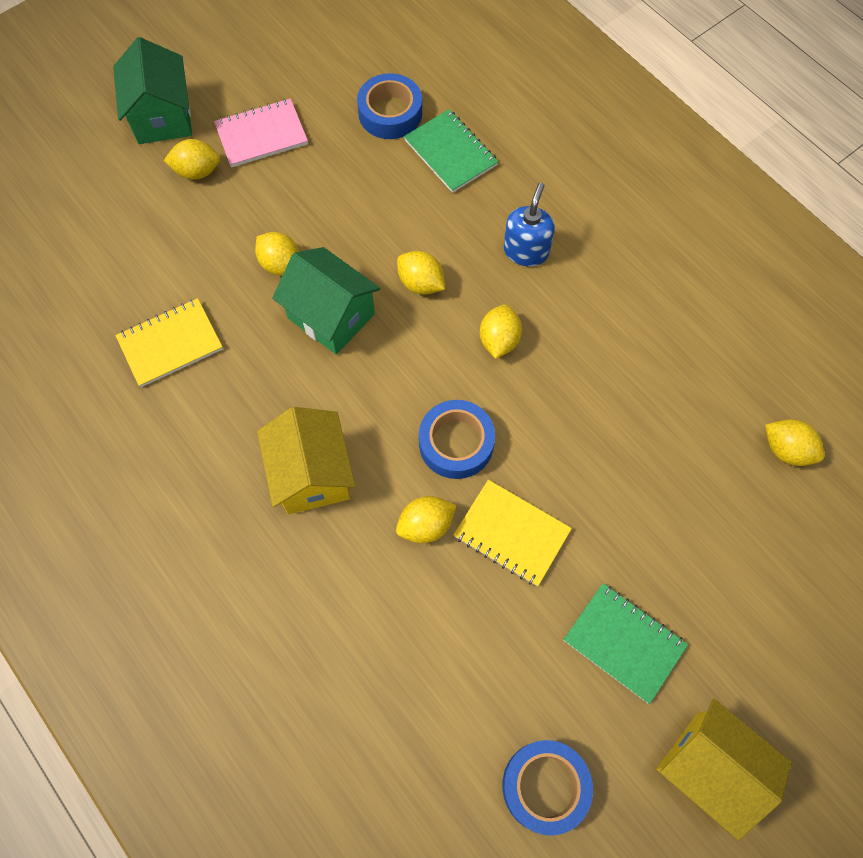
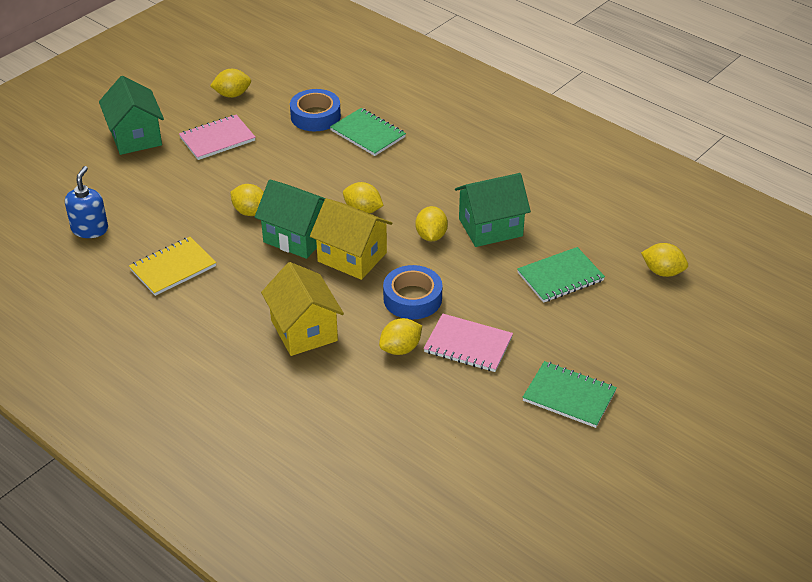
camera: 10 degrees left, 25 degrees down
(197, 171) = (171, 165): yellow lemon -> yellow lemon (232, 95)
(512, 533) = (468, 345): yellow notebook -> pink notebook
(526, 251) = (439, 183): blue soap dispenser -> blue soap dispenser (90, 229)
(545, 786) = (530, 487): blue tape -> none
(577, 337) = (490, 227): none -> green house
(651, 437) = (560, 277): none -> green notebook
(708, 768) = (651, 459): yellow house -> yellow house (352, 257)

